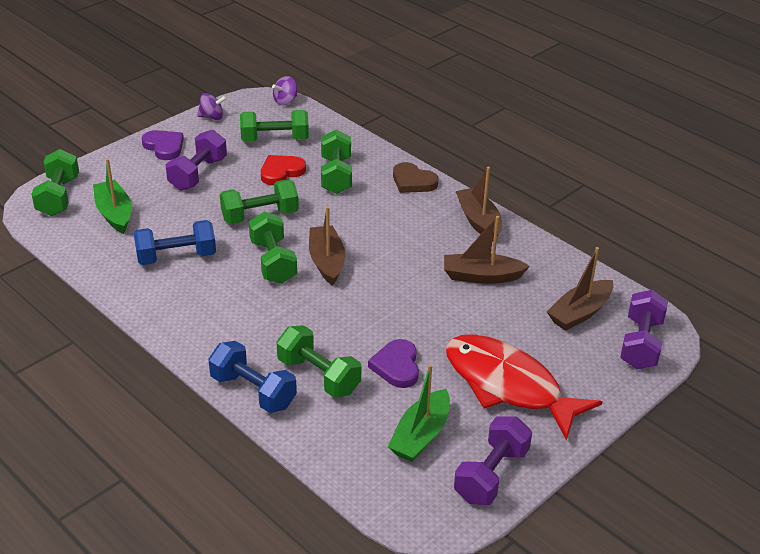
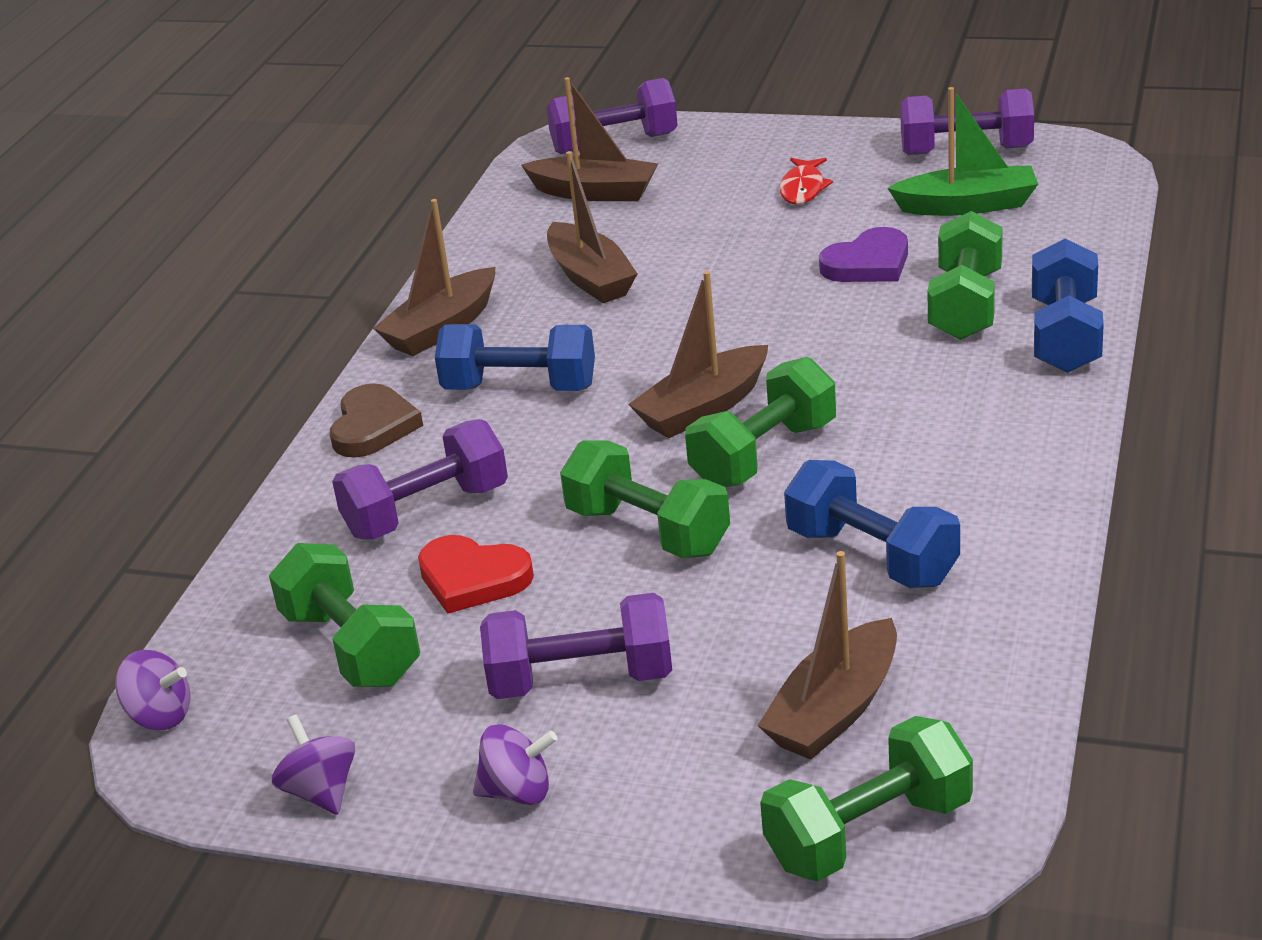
camera: 115 degrees left, 5 degrees down
(114, 214) = (835, 710): green boat -> brown boat
(164, 147) = (518, 792): purple heart -> purple spinning top
(336, 175) = (426, 511): green dumbbell -> purple dumbbell
(401, 223) = (520, 388): none -> blue dumbbell
(508, 385) = (803, 188): red fish -> red fish, size x0.40

